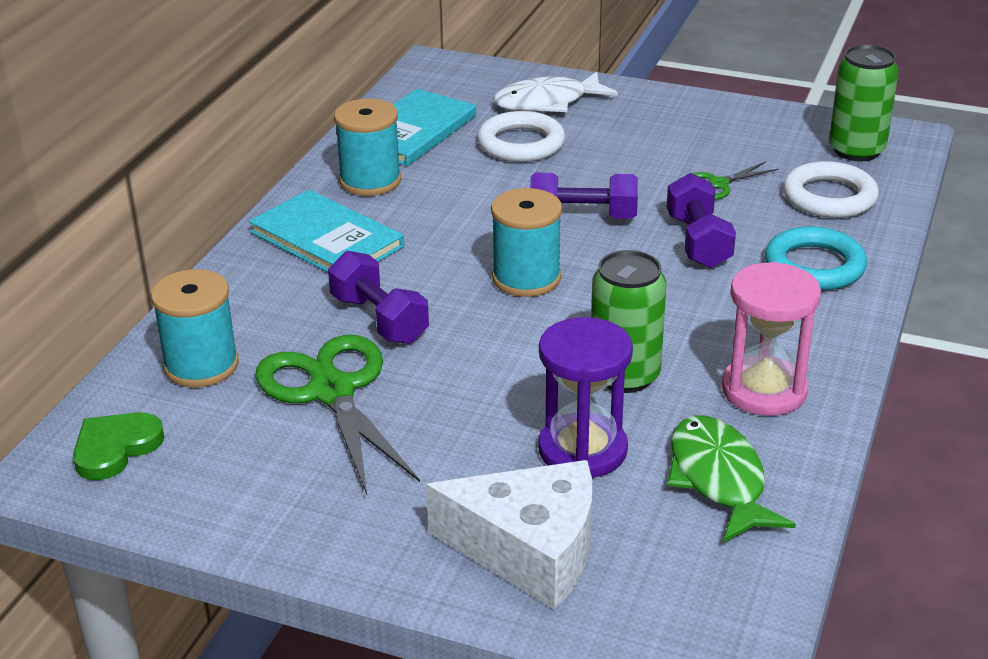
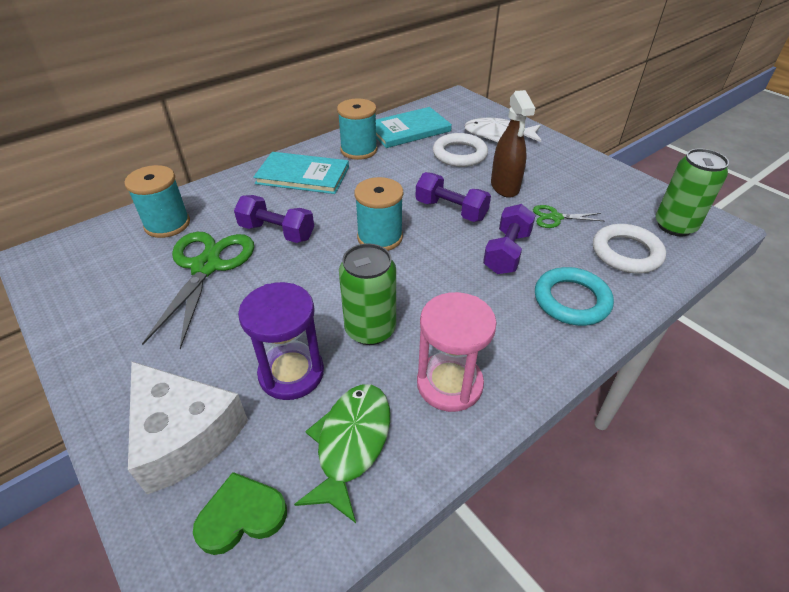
camera: 30 degrees right, 10 degrees up
(115, 448) = (78, 255): green heart -> green heart (241, 515)
(327, 239) = (303, 175): turquoise book -> turquoise book turned 60 degrees counterclockwise
(379, 319) = (277, 232): purple dumbbell -> purple dumbbell turned 60 degrees counterclockwise
(622, 167) = (505, 187): none -> brown spray bottle

